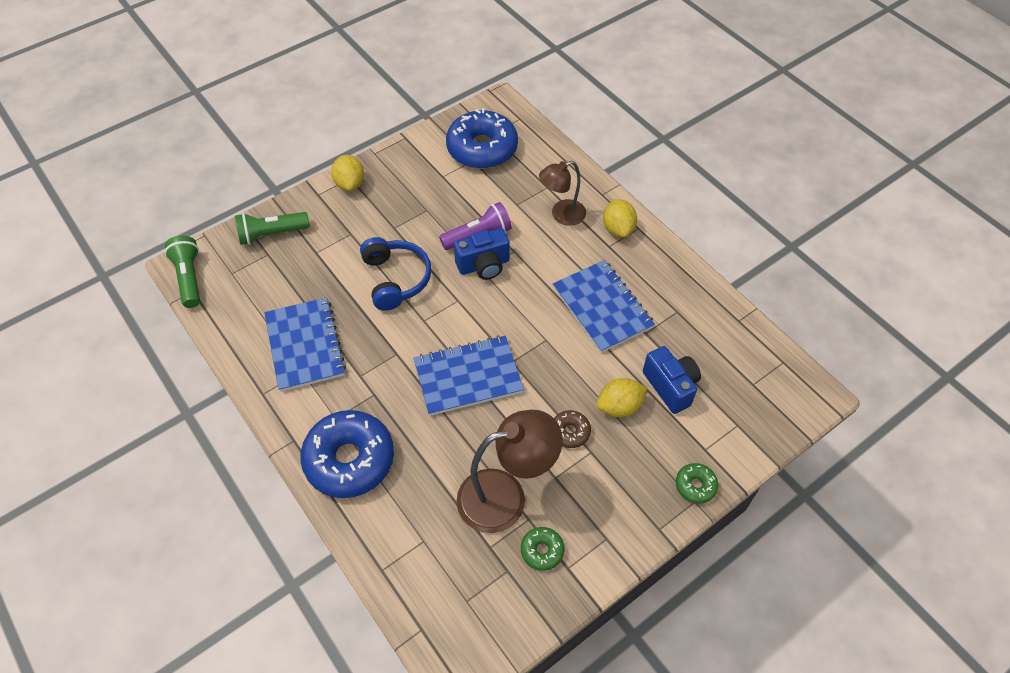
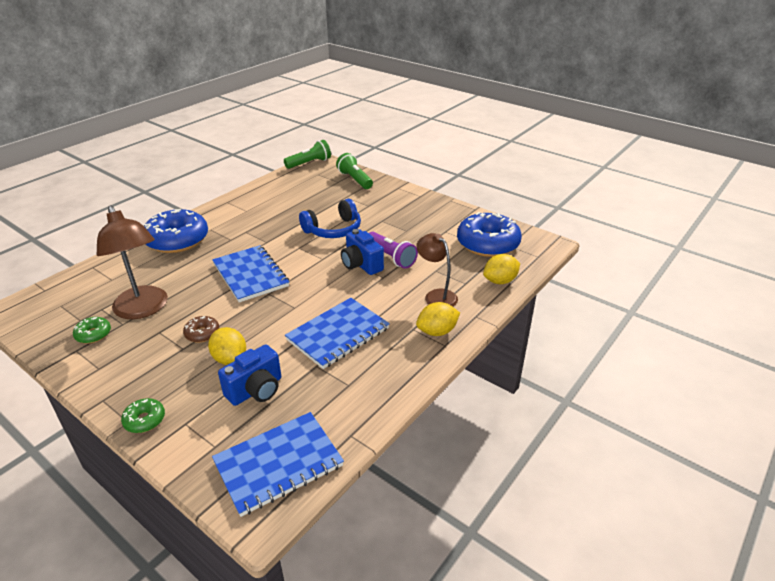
camera: 75 degrees right, 20 degrees down
(305, 345) = (266, 208): blue notebook -> blue notebook (278, 464)
(350, 184) = (414, 197): yellow lemon -> yellow lemon (500, 281)

